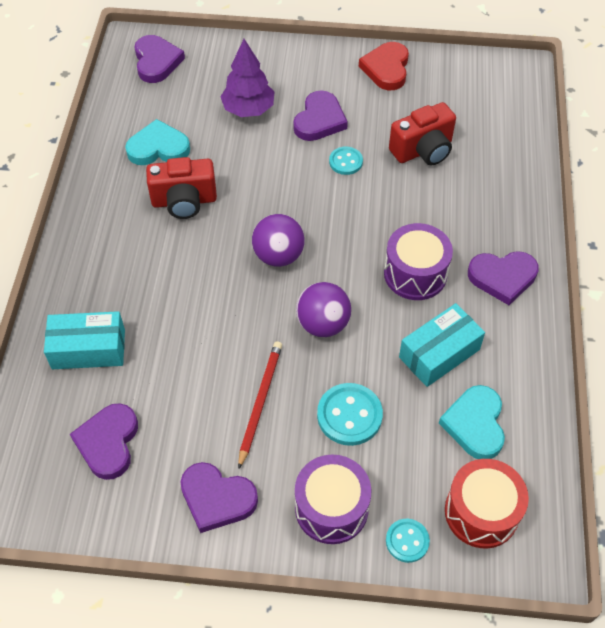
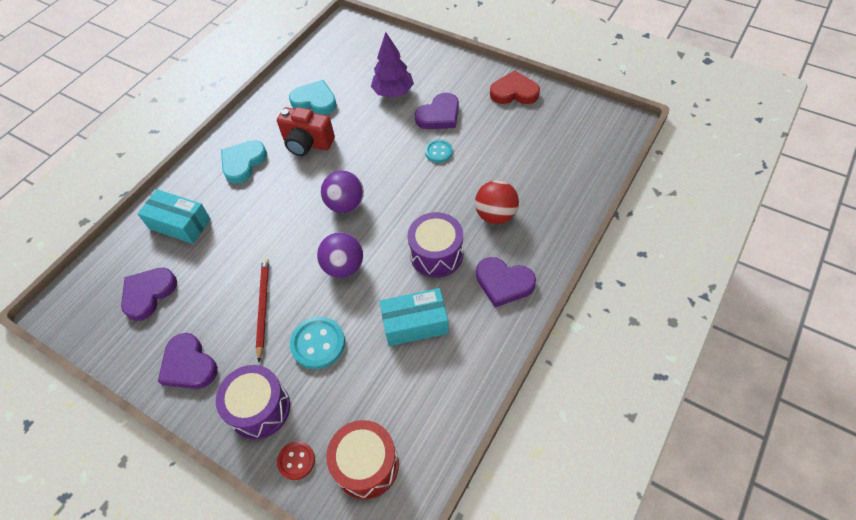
camera: 30 degrees right, 0 degrees up
(156, 61) = (353, 41): purple heart -> none
(260, 402) = (263, 307): red pencil -> red pencil turned 45 degrees counterclockwise
(386, 69) = (514, 92): red heart -> red heart turned 60 degrees clockwise
(407, 541) = (296, 461): turquoise button -> red button
(423, 150) = (503, 162): red camera -> none
(450, 210) = (495, 215): none -> red ball
(475, 424) = (407, 391): turquoise heart -> turquoise heart (243, 163)

